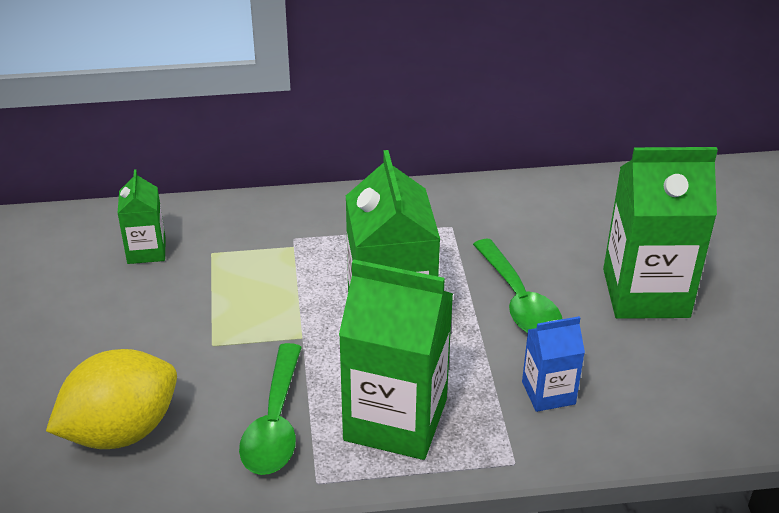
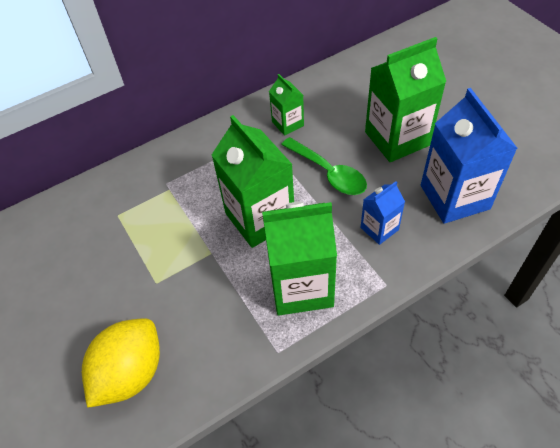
camera: 20 degrees left, 15 degrees up
(146, 251) = (72, 231): green carton -> green carton (287, 124)
(275, 423) = (228, 322): green spoon -> none
(686, 394) = (454, 197): none -> blue carton

